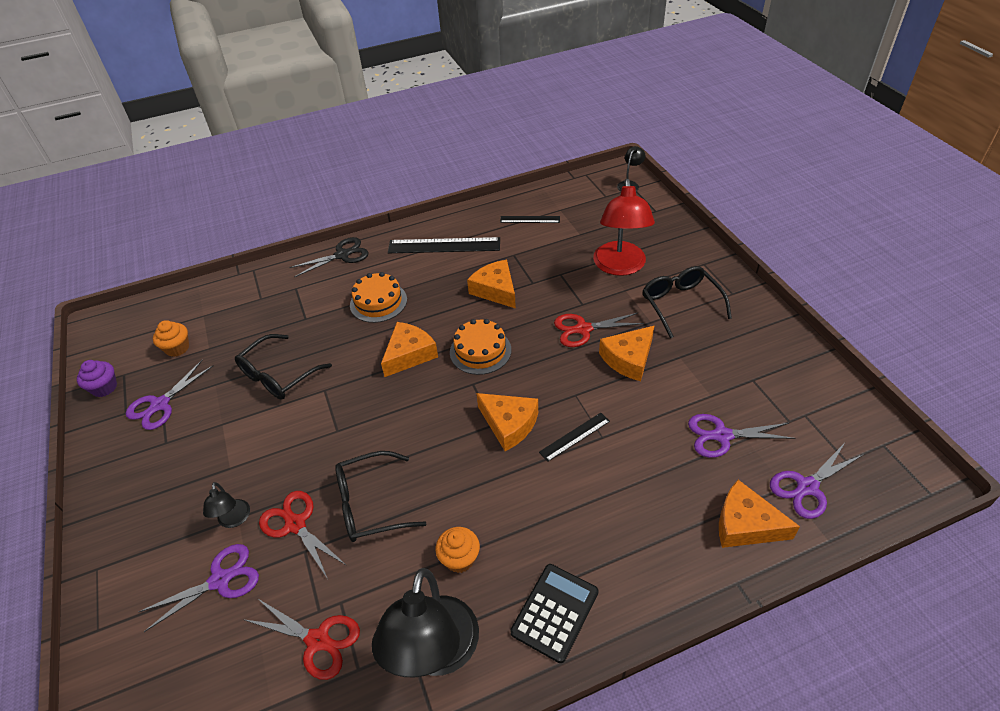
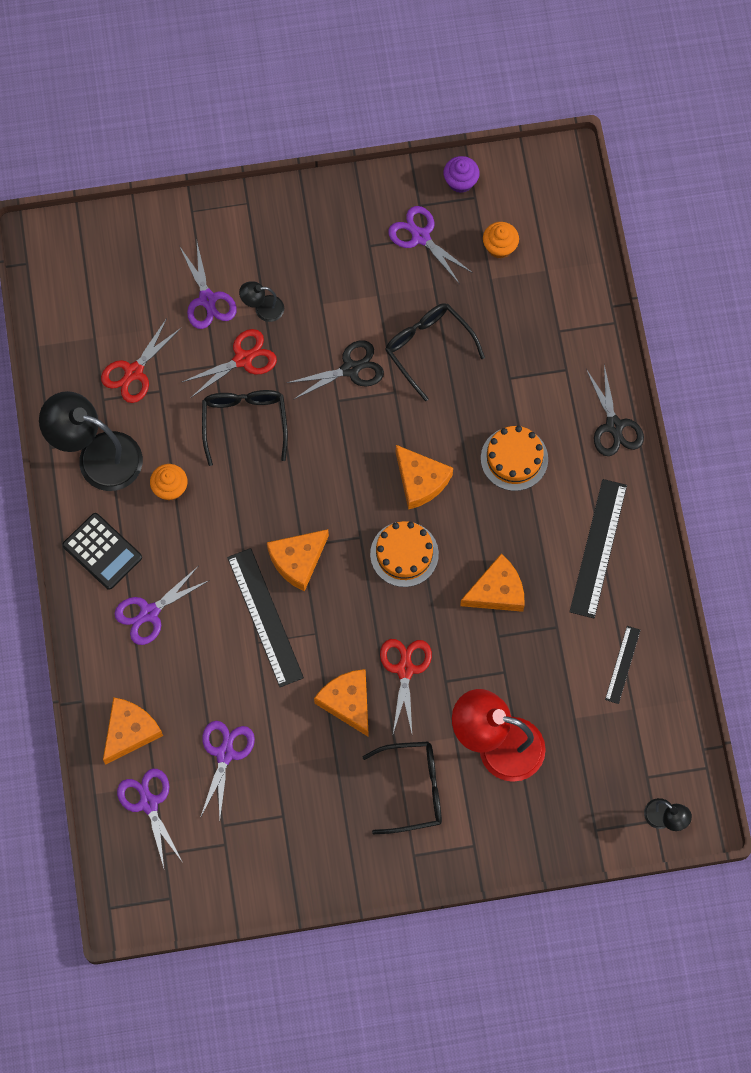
camera: 100 degrees right, 25 degrees up
(302, 428) = (350, 369): none -> black scissors
(574, 436) = (265, 617): black ruler -> black ruler, size x1.82
(609, 541) = (149, 613): none -> purple scissors

